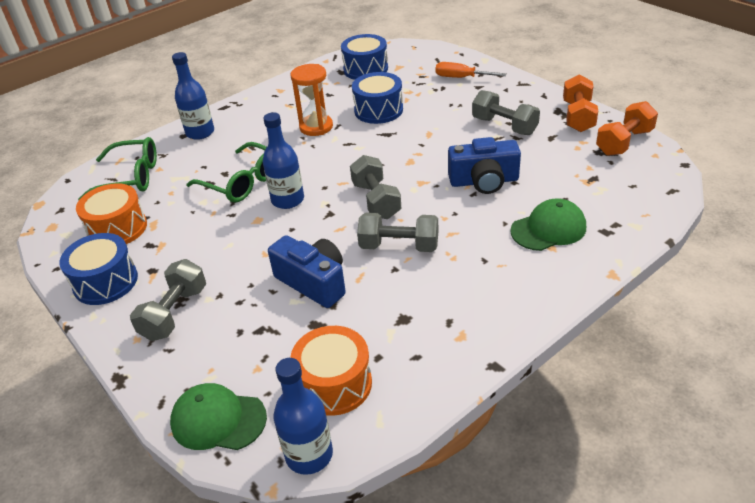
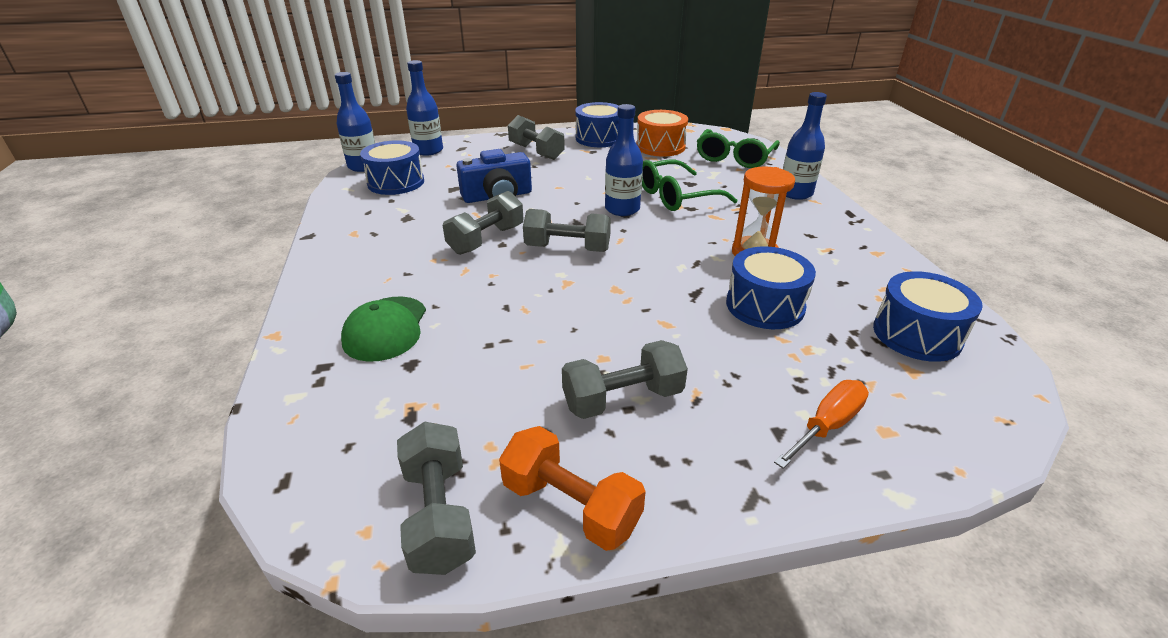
camera: 115 degrees right, 5 degrees down
(218, 420) = (428, 150): green cap -> blue bottle
(334, 384) = (396, 182): orange drum -> blue drum
(484, 181) = (518, 323): blue camera -> none
(624, 142) = (439, 515): orange dumbbell -> grey dumbbell

